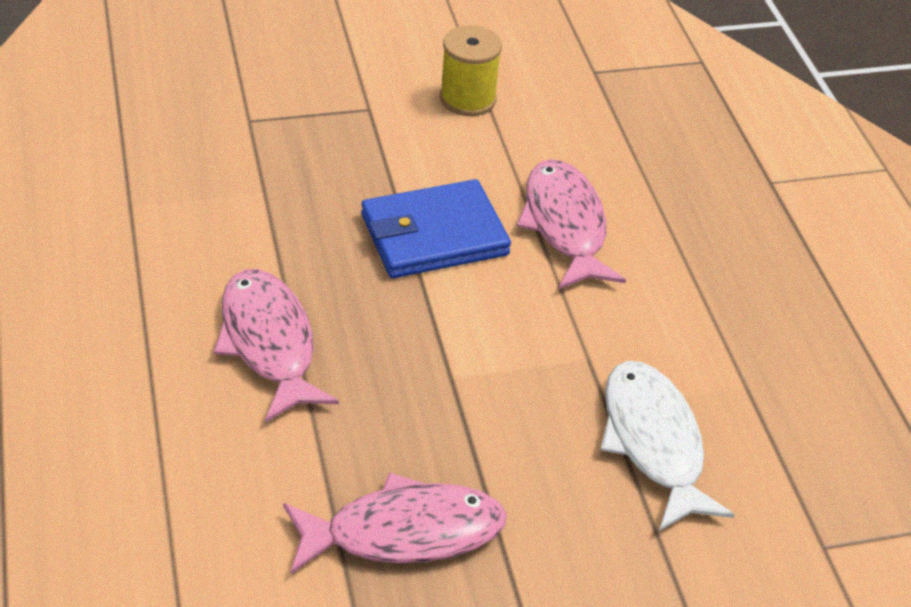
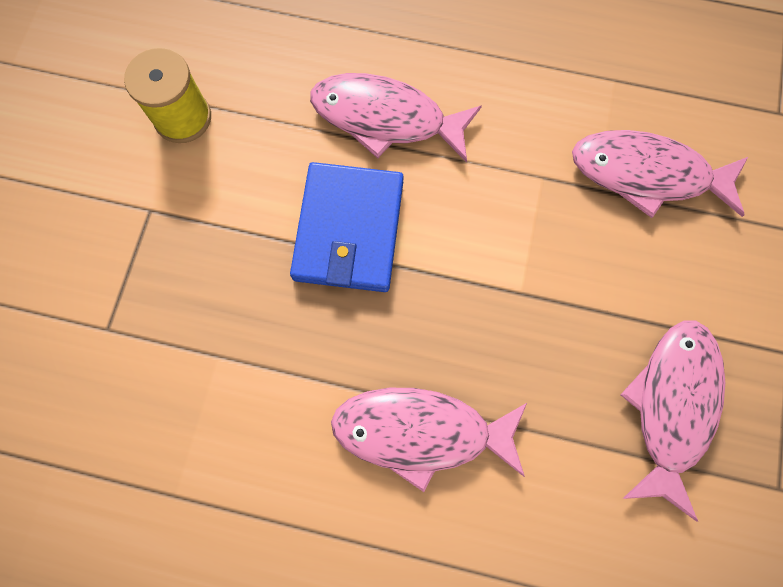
camera: 60 degrees left, 30 degrees up
(653, 442) = (647, 174): white fish -> pink fish

